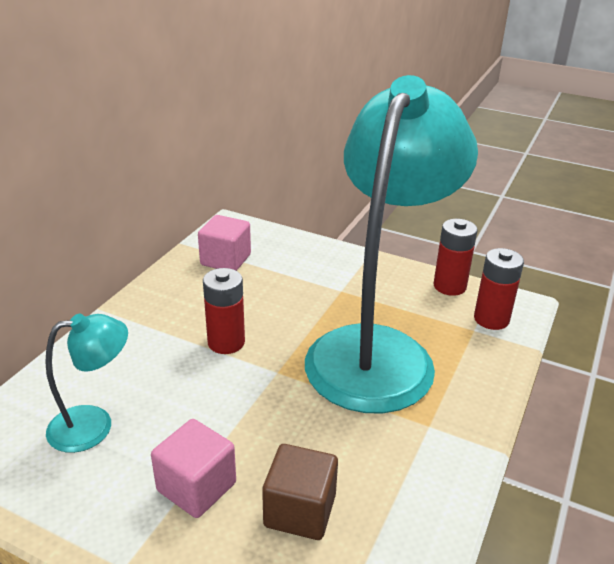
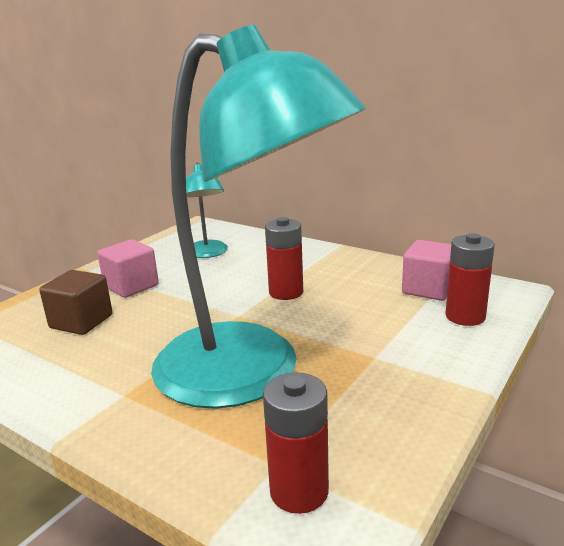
camera: 100 degrees right, 10 degrees down
(449, 286) = (393, 459): red battery -> red battery (465, 316)

